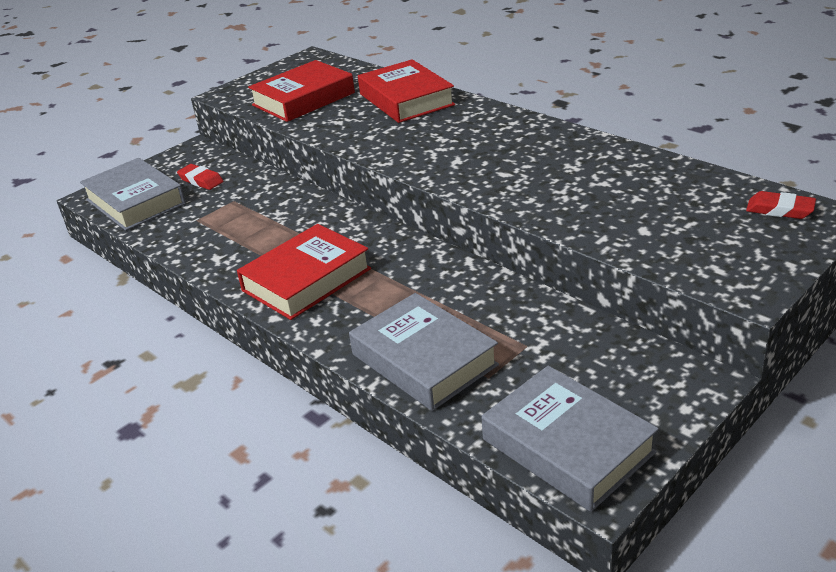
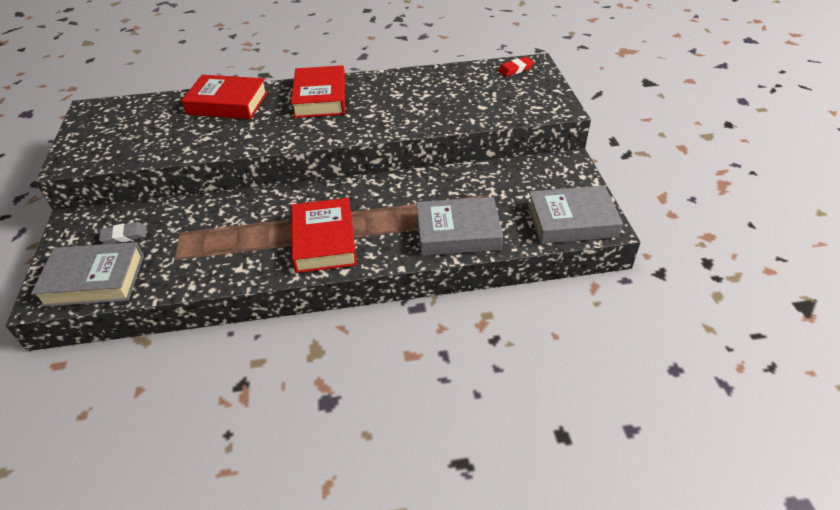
camera: 55 degrees left, 10 degrees up
(201, 180) = (124, 236): red eraser -> grey eraser
(303, 99) = (147, 137): red book -> red book (320, 98)

